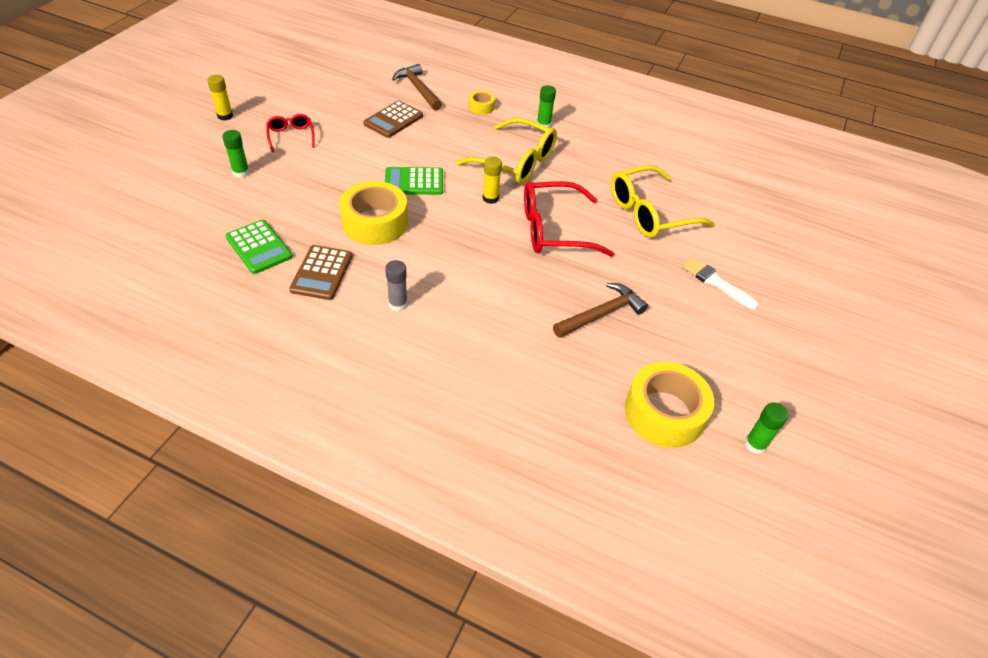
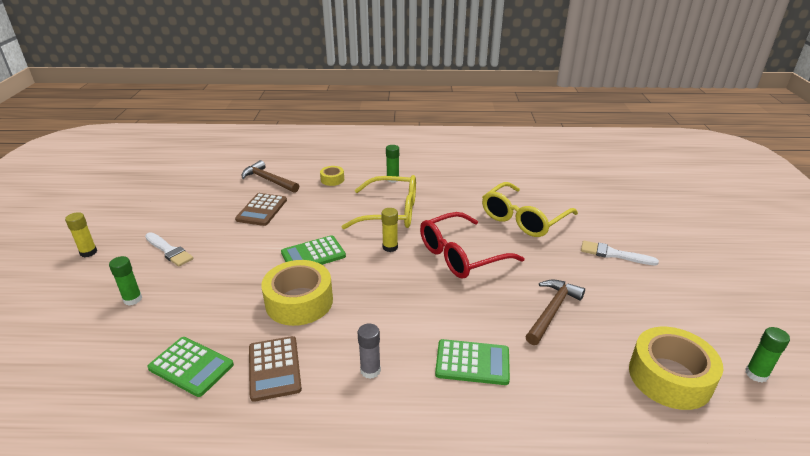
camera: 20 degrees left, 15 degrees down
(291, 136) = (169, 251): red glasses -> white brush
(490, 331) = (472, 362): none -> green calculator

